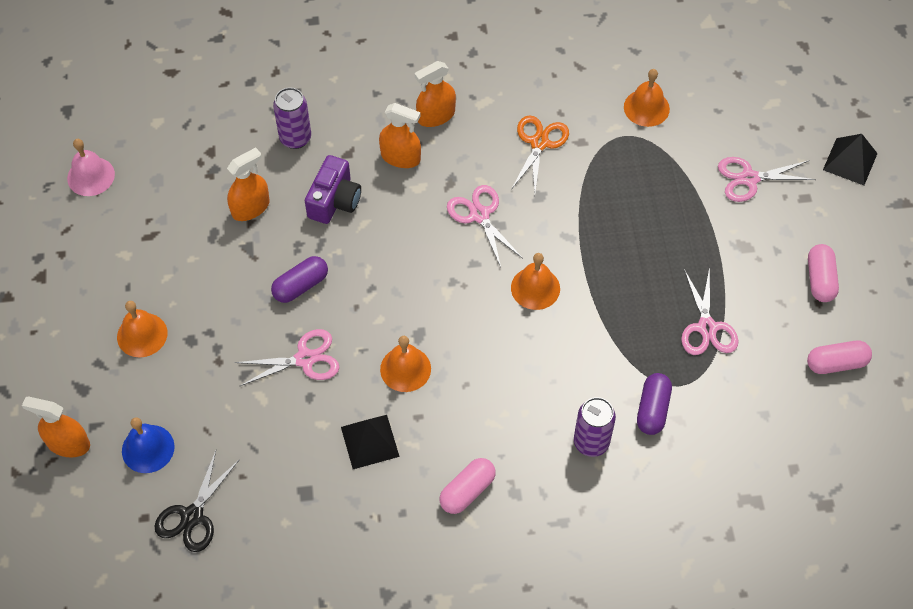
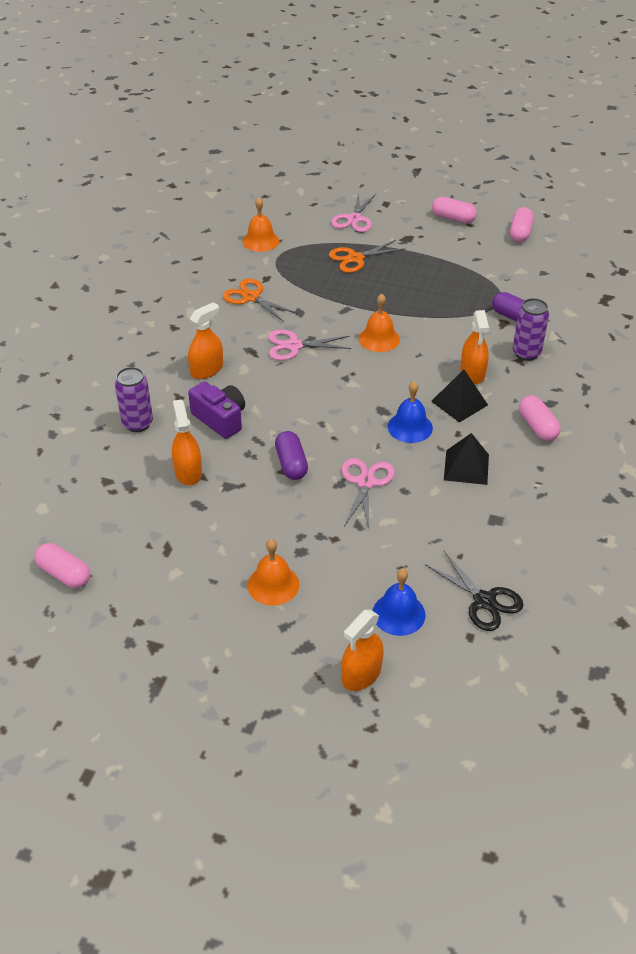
camera: 65 degrees left, 15 degrees down
(91, 176) = (64, 574): pink bell -> pink capsule
(405, 369) = (410, 427): orange bell -> blue bell
(436, 116) = (182, 339): orange spray bottle -> orange spray bottle (472, 373)
(670, 210) = (355, 258): none -> orange scissors
(707, 327) = (462, 274): pink scissors -> none
(850, 161) = (370, 178): black pyramid -> black pyramid (459, 403)

